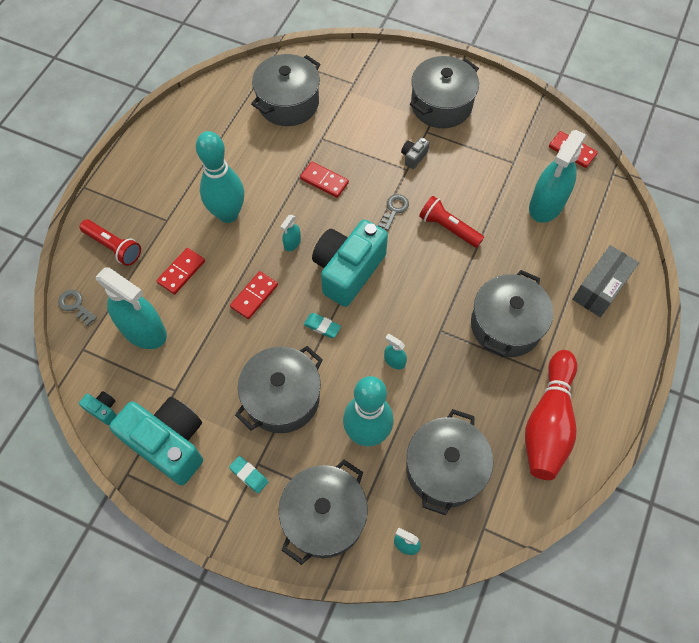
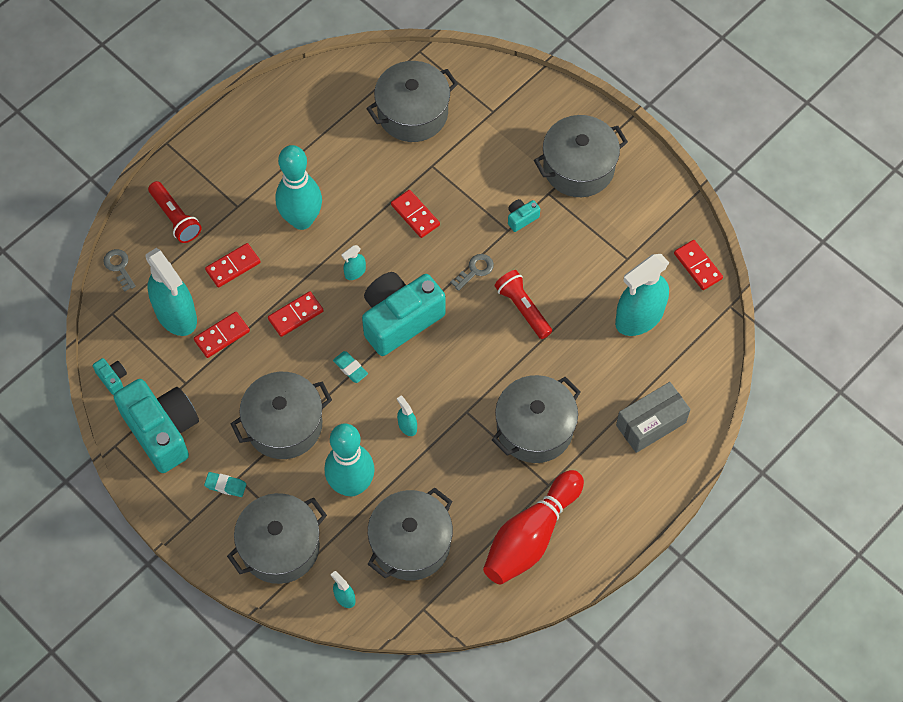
camera: 20 degrees right, 0 degrees up
(193, 336) = (222, 336): none -> red domino
(249, 475) = (225, 485): turquoise eraser -> turquoise eraser turned 45 degrees counterclockwise
(413, 157) = (521, 218): grey camera -> turquoise camera

